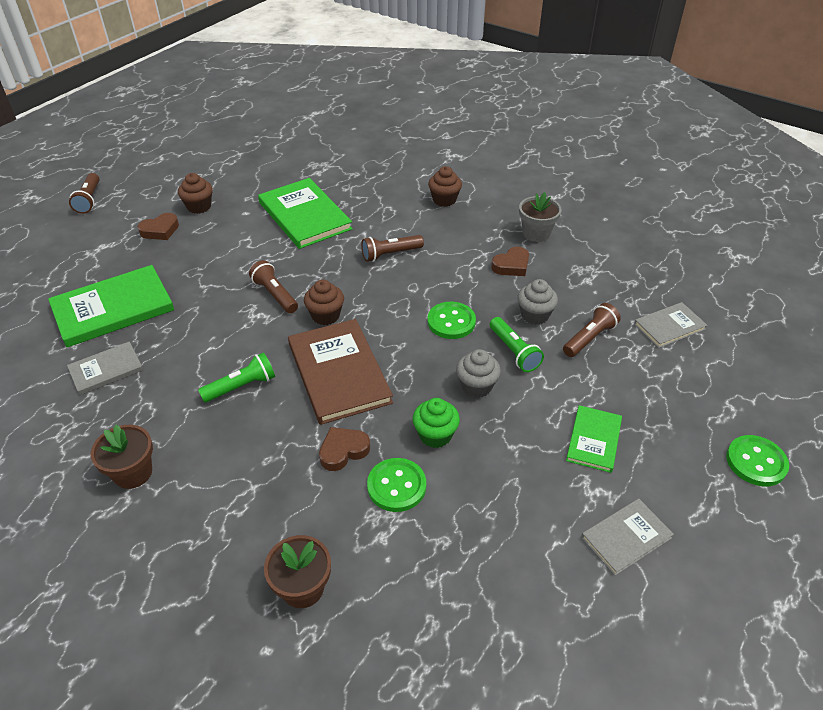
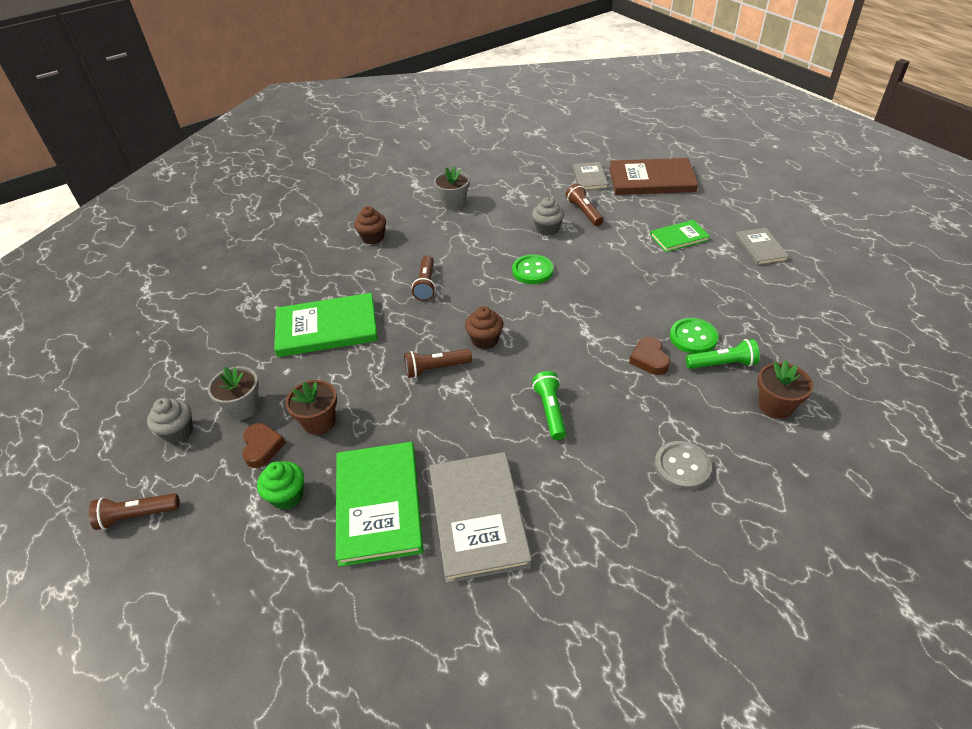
camera: 65 degrees left, 0 degrees up
(89, 200) = (137, 516): brown flashlight -> brown flashlight turned 150 degrees clockwise
(106, 370) = (478, 517): grey book -> grey book, size x1.81
(133, 473) = (630, 504): brown flower pot -> brown flower pot (319, 422)
(188, 507) = (682, 467): none -> grey button
(199, 207) = (243, 407): brown cupcake -> grey flower pot
(339, 373) = (561, 345): brown book -> brown book (651, 180)
(435, 435) = (650, 307): green cupcake -> green cupcake (287, 496)
(476, 386) = (609, 275): grey cupcake -> grey cupcake (178, 431)
(511, 265) = (484, 225): brown heart -> none
(514, 352) = (581, 249): green flashlight -> green flashlight (722, 364)
(593, 440) = (679, 237): green book -> green book turned 60 degrees counterclockwise
(756, 462) = (716, 185): green button -> none

